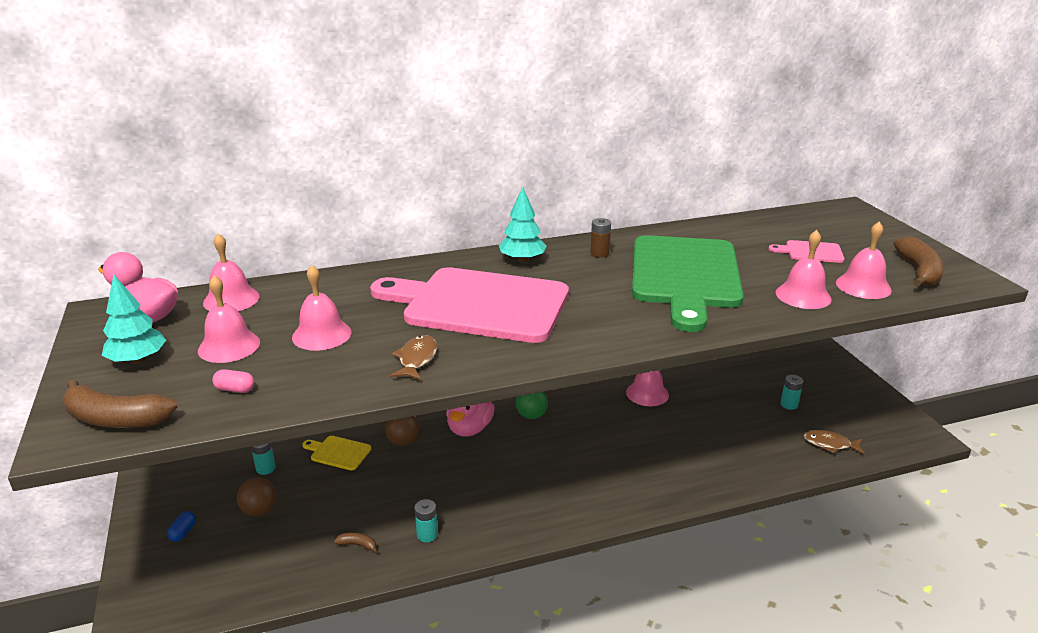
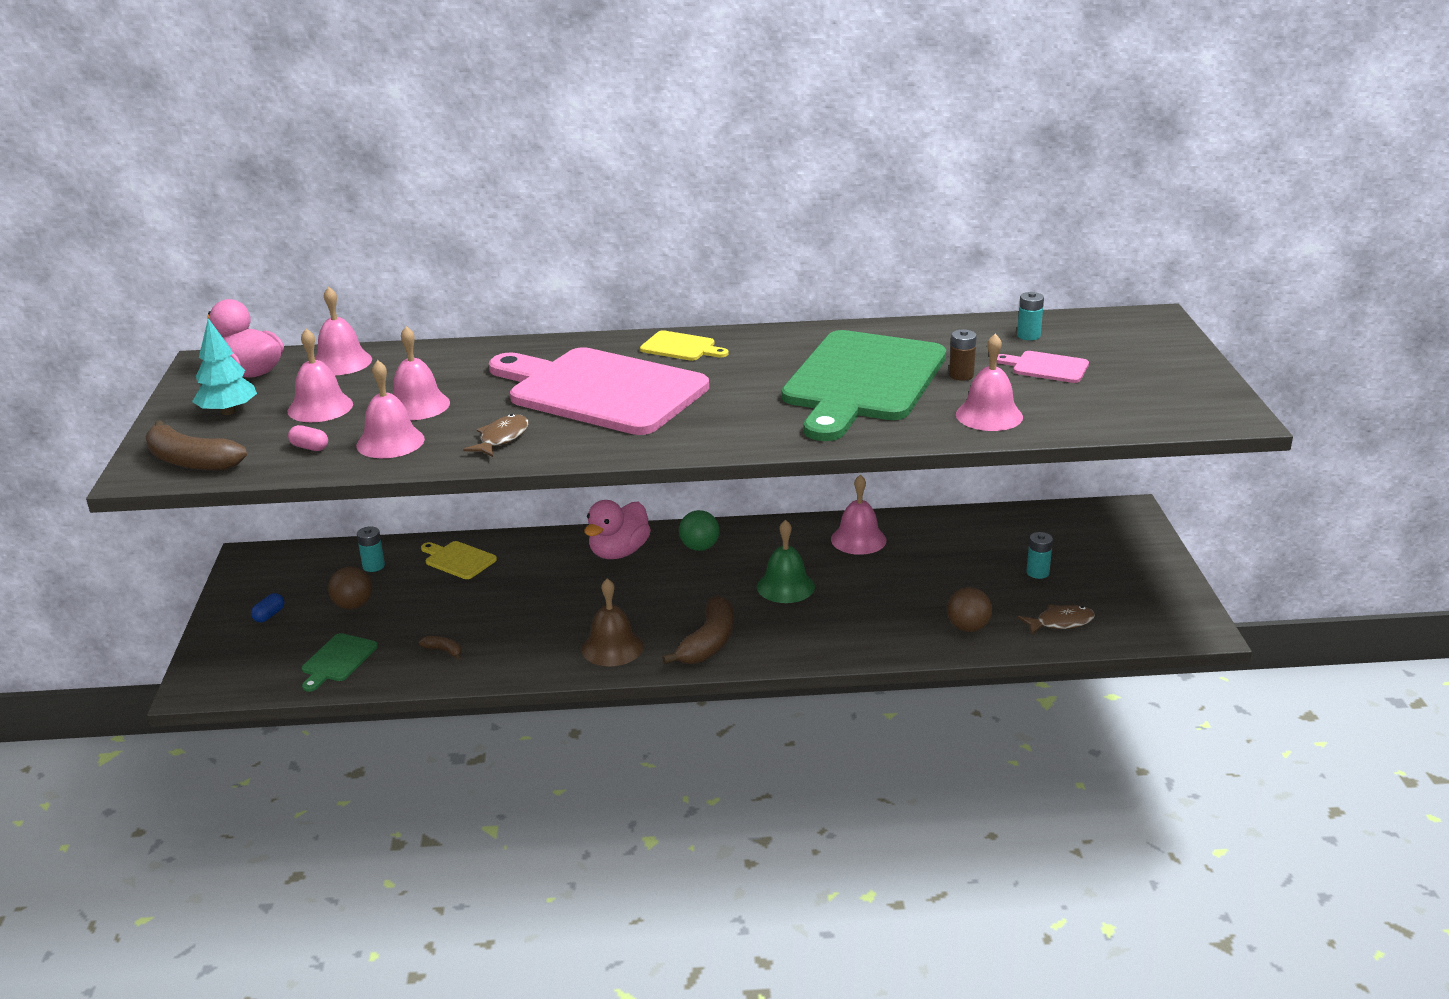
camera: 15 degrees right, 0 degrees up
(263, 571) = (337, 660): none -> green cutting board
(403, 441) = (535, 557): brown ball -> brown ball (968, 627)
(427, 535) = (522, 651): turquoise battery -> turquoise battery (1028, 336)
(503, 519) = (612, 647): none -> brown bell
(522, 260) = (681, 347): turquoise tree -> yellow cutting board
(599, 253) = (778, 347): brown battery -> brown battery (961, 375)
(614, 441) = (785, 586): none -> green bell
(830, 444) = (1061, 622): brown fish -> brown fish turned 135 degrees clockwise
(863, 286) = (1076, 412): pink bell -> pink bell (390, 442)
(918, 271) = (1166, 402): brown banana -> brown banana (708, 642)

